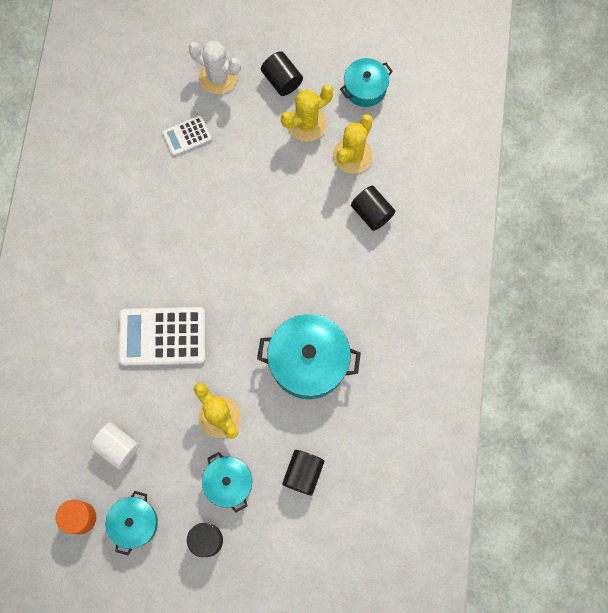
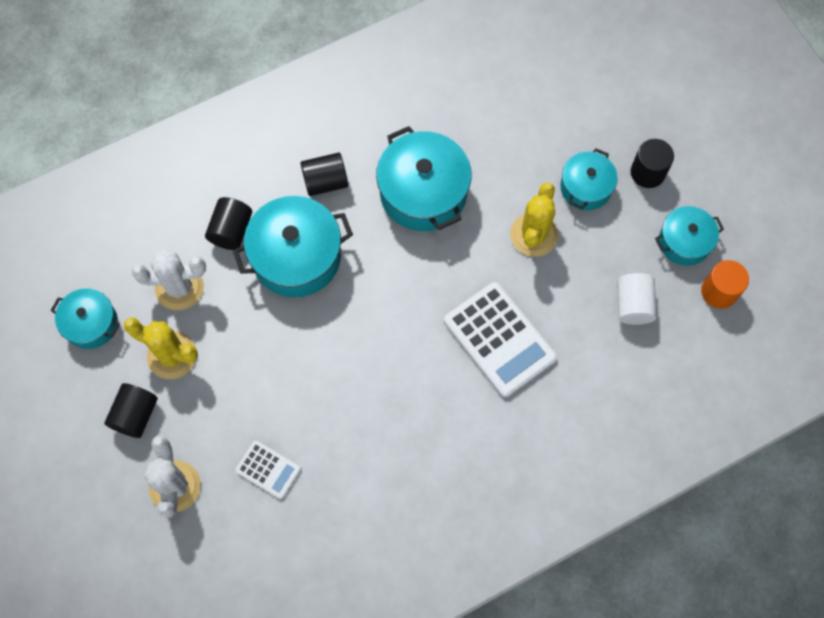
camera: 125 degrees left, 5 degrees down
(303, 473) = (527, 132): black cylinder -> black cylinder (325, 182)
(321, 243) = (296, 257): none -> turquoise pot
(352, 155) = (179, 287): yellow cactus -> white cactus

